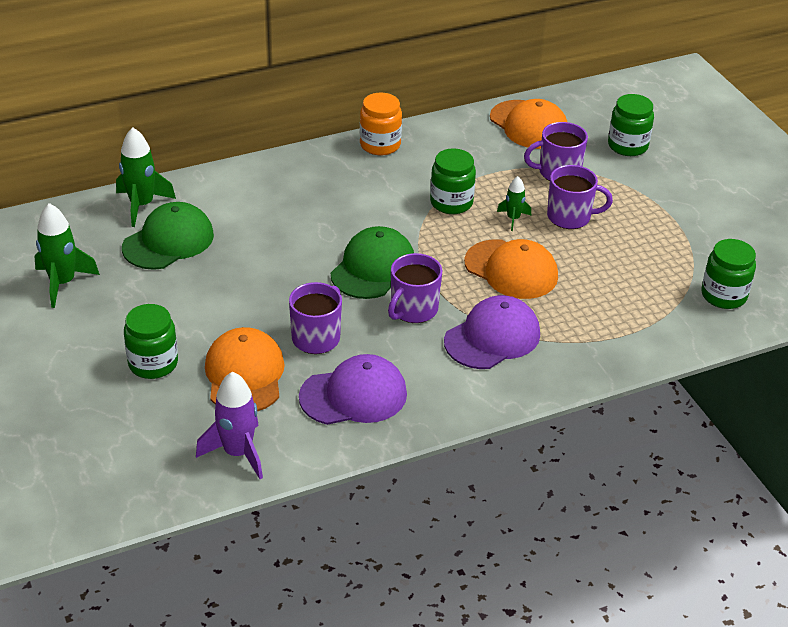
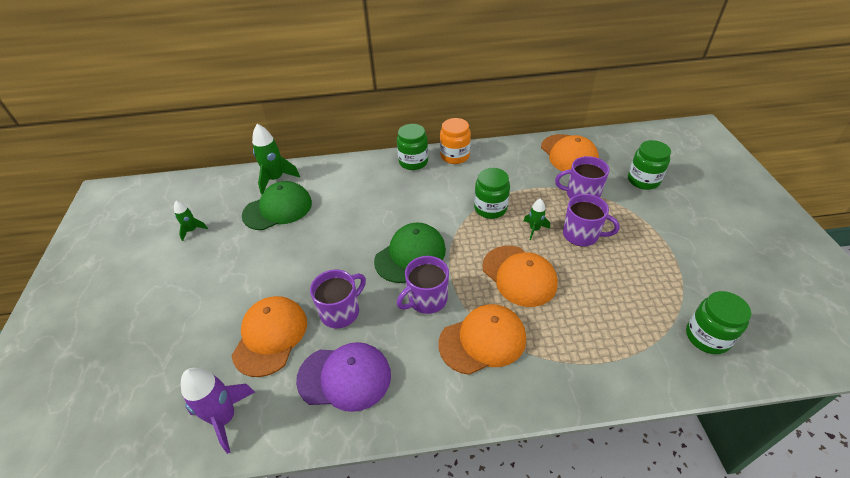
camera: 20 degrees right, 5 degrees up
(63, 283) = (192, 230): green rocket -> green rocket, size x0.57
(153, 363) = (211, 311): green jar -> green jar (413, 162)
(492, 337) = (482, 340): purple cap -> orange cap

